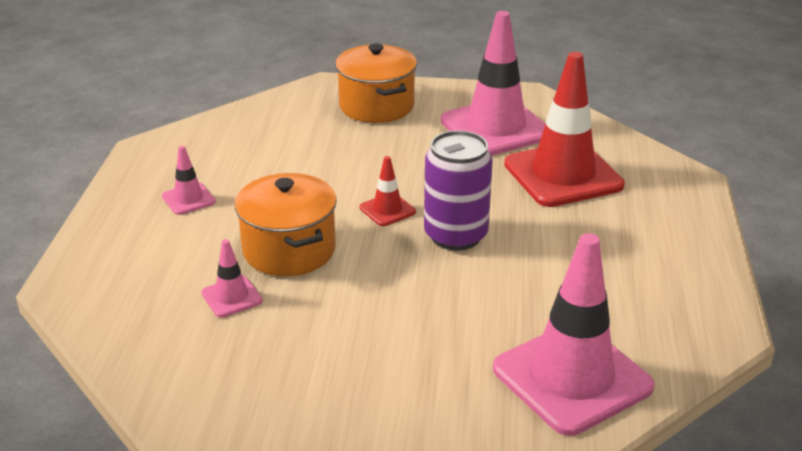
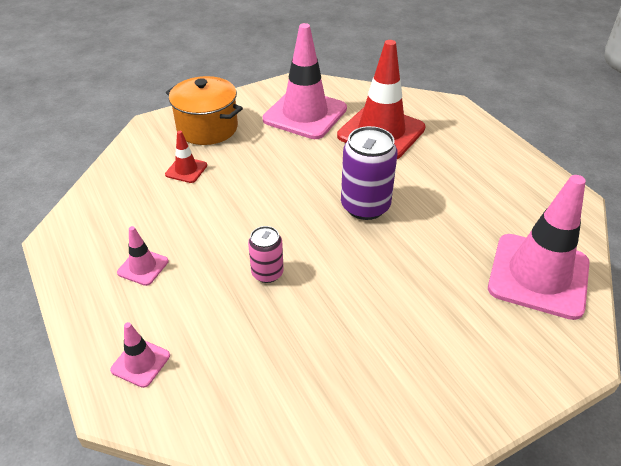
camera: 35 degrees left, 10 degrees up
(231, 297) = (267, 335): pink traffic cone -> pink traffic cone (140, 362)
(289, 250) = (267, 273): orange pot -> pink can
(387, 210) = (301, 207): red traffic cone -> red traffic cone (186, 170)

